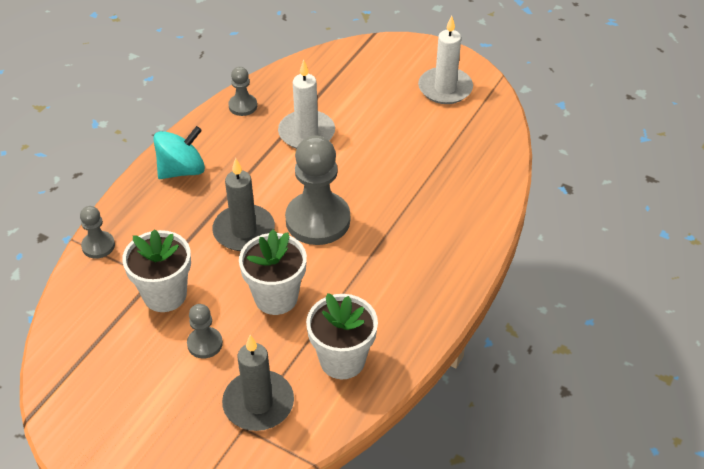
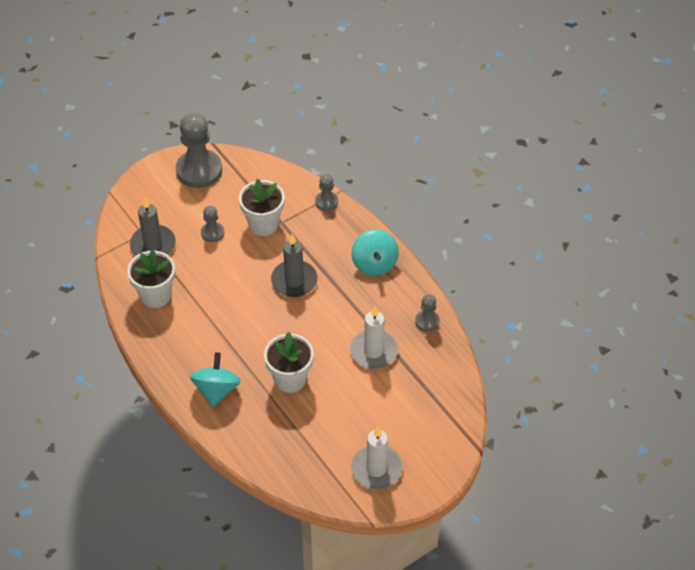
camera: 115 degrees right, 5 degrees up
(276, 297) = (225, 279): white flower pot -> white flower pot (290, 379)
(318, 220) = (279, 325): grey pawn -> grey pawn (199, 170)
(440, 240) = (216, 390): none -> turquoise spinning top

